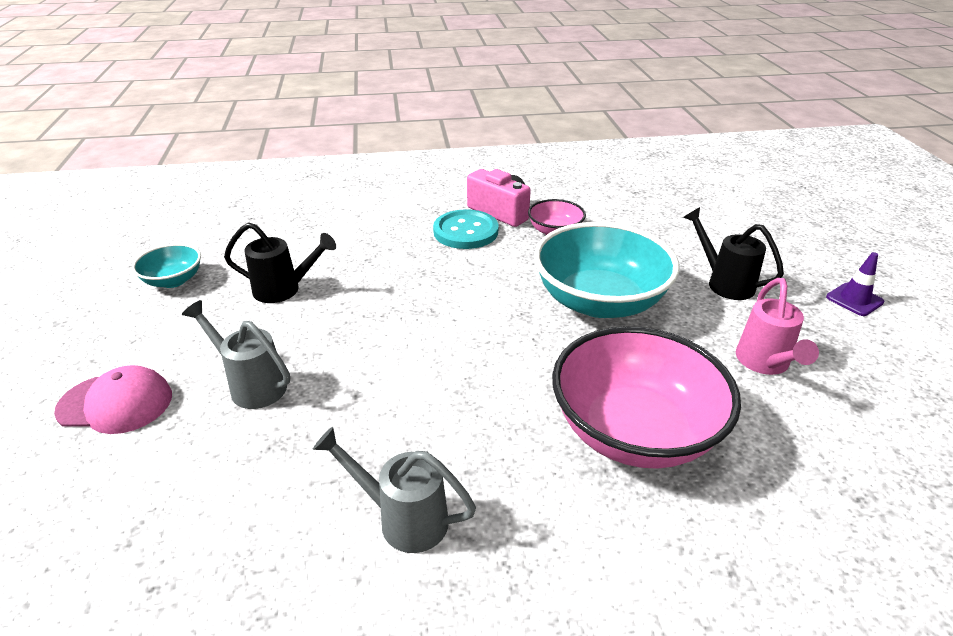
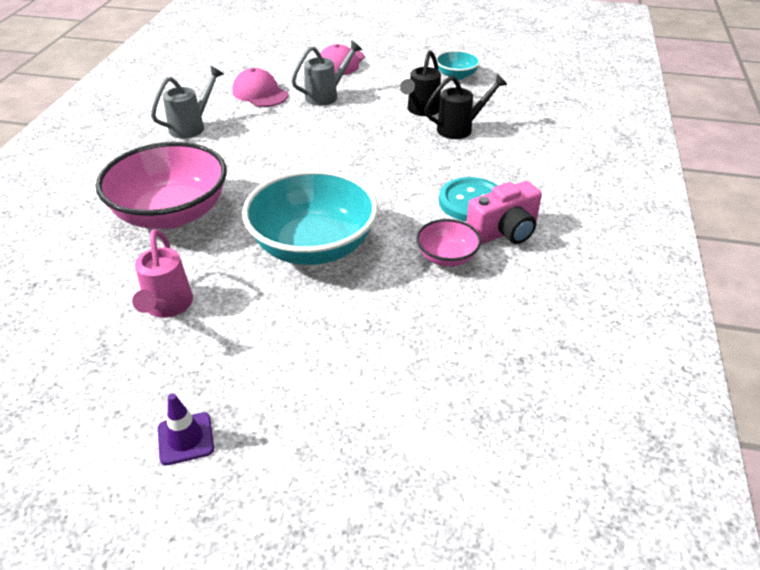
camera: 110 degrees right, 5 degrees up
(252, 471) = (260, 93): none -> pink cap
(723, 282) = (286, 342): black watering can -> black watering can (460, 128)
(765, 364) = (167, 307): pink watering can -> pink watering can turned 120 degrees counterclockwise

